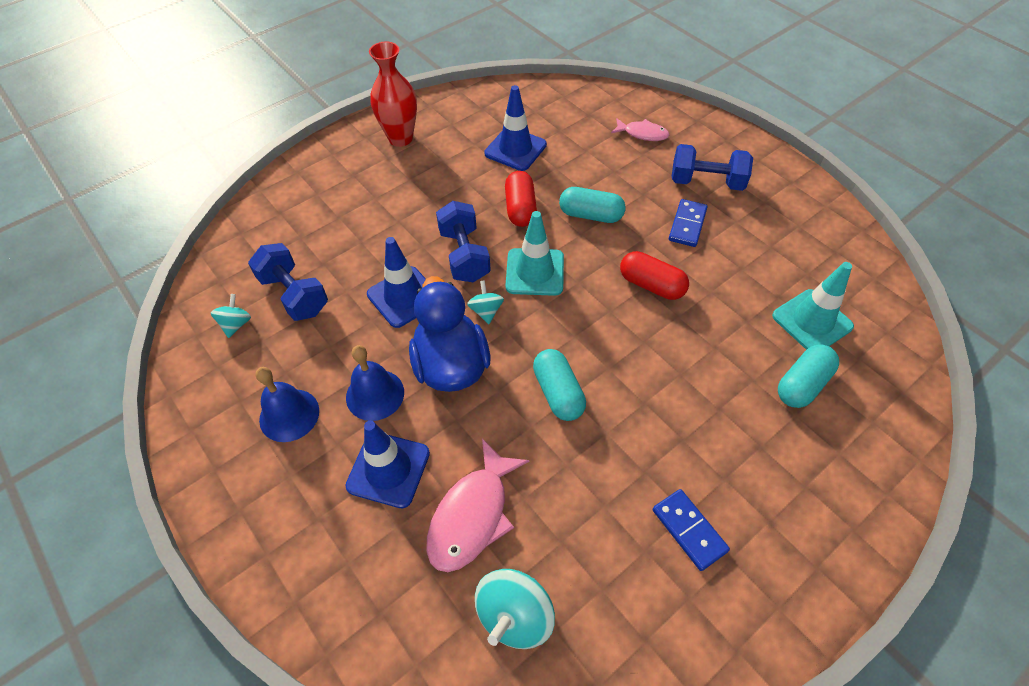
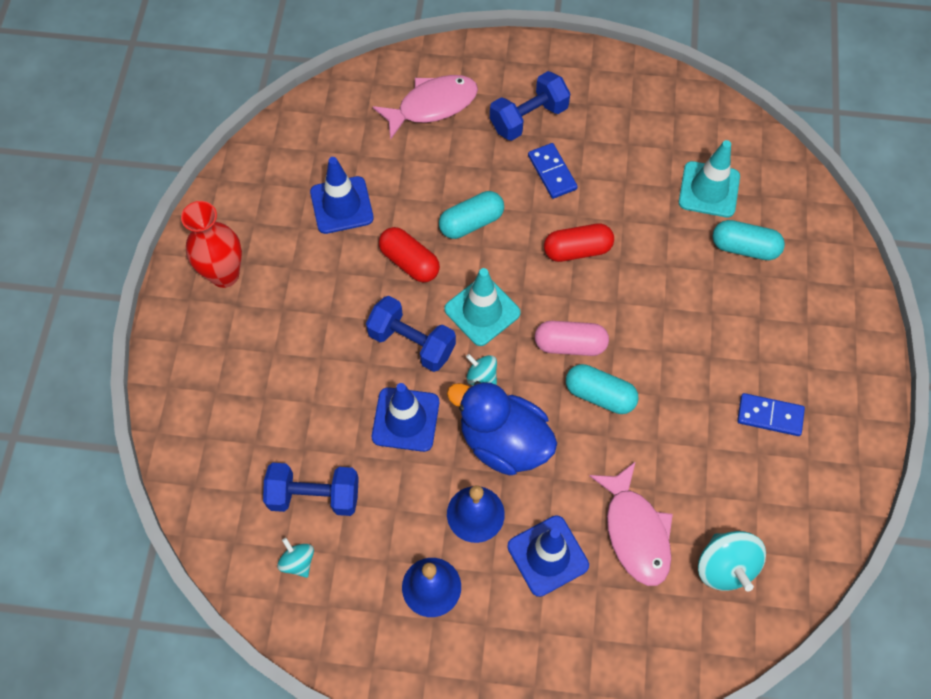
camera: 45 degrees left, 10 degrees up
(574, 341) = (570, 344): none -> pink capsule
(642, 134) = (432, 105): pink fish -> pink fish, size x1.68
(802, 384) = (744, 247): turquoise capsule -> turquoise capsule turned 75 degrees counterclockwise

